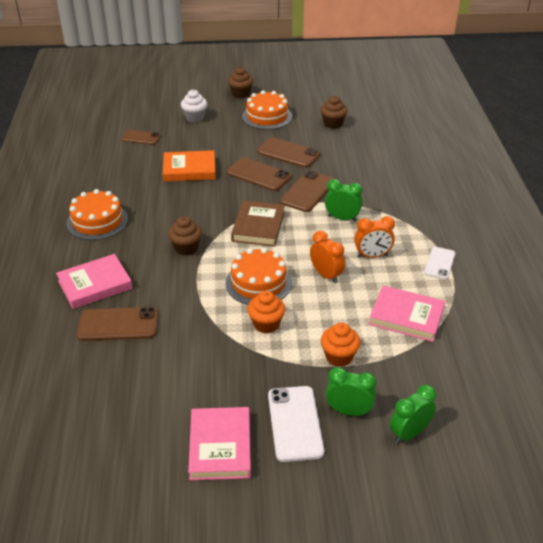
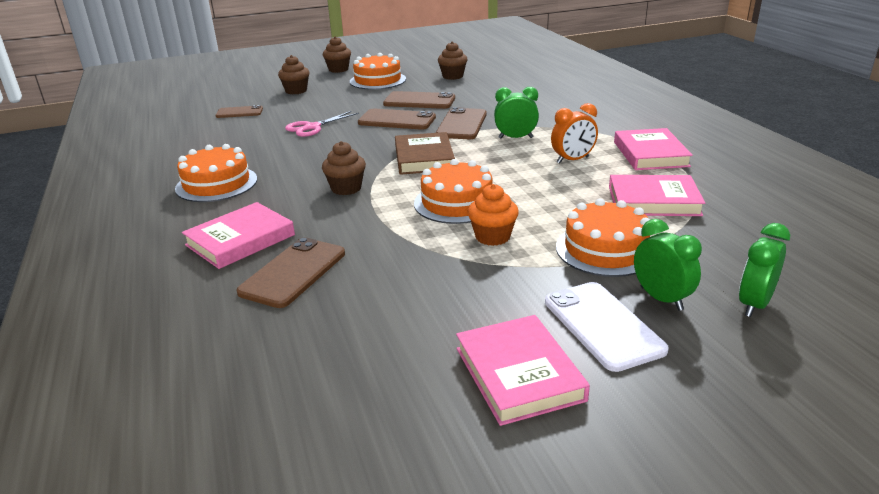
camera: 15 degrees left, 10 degrees down
(118, 324) = (293, 272): brown phone -> brown phone turned 45 degrees counterclockwise
(189, 169) = (312, 127): orange book -> pink scissors
(195, 117) = (296, 91): white cupcake -> brown cupcake
(326, 275) = (533, 183): orange clock -> none
(339, 357) = (605, 249): orange cupcake -> orange cake
(348, 411) = (661, 298): green clock -> green clock turned 60 degrees clockwise
(439, 263) = (650, 154): white phone -> pink book

